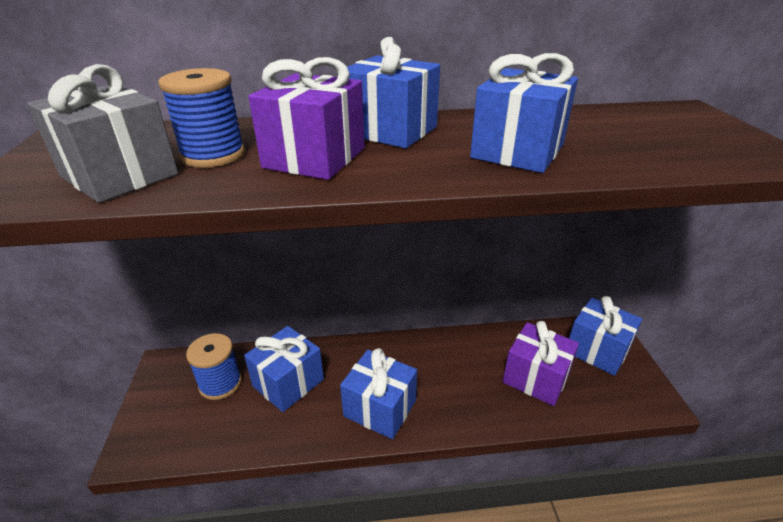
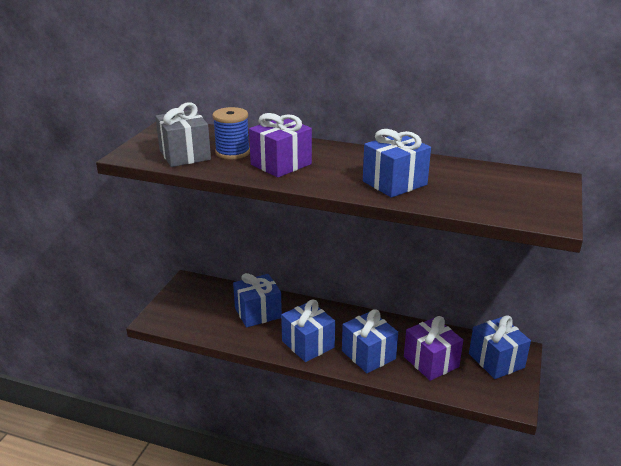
camera: 25 degrees right, 5 degrees down
(220, 383) = (216, 301): blue spool -> none
(390, 131) = (336, 156): blue gift -> blue gift (368, 355)

